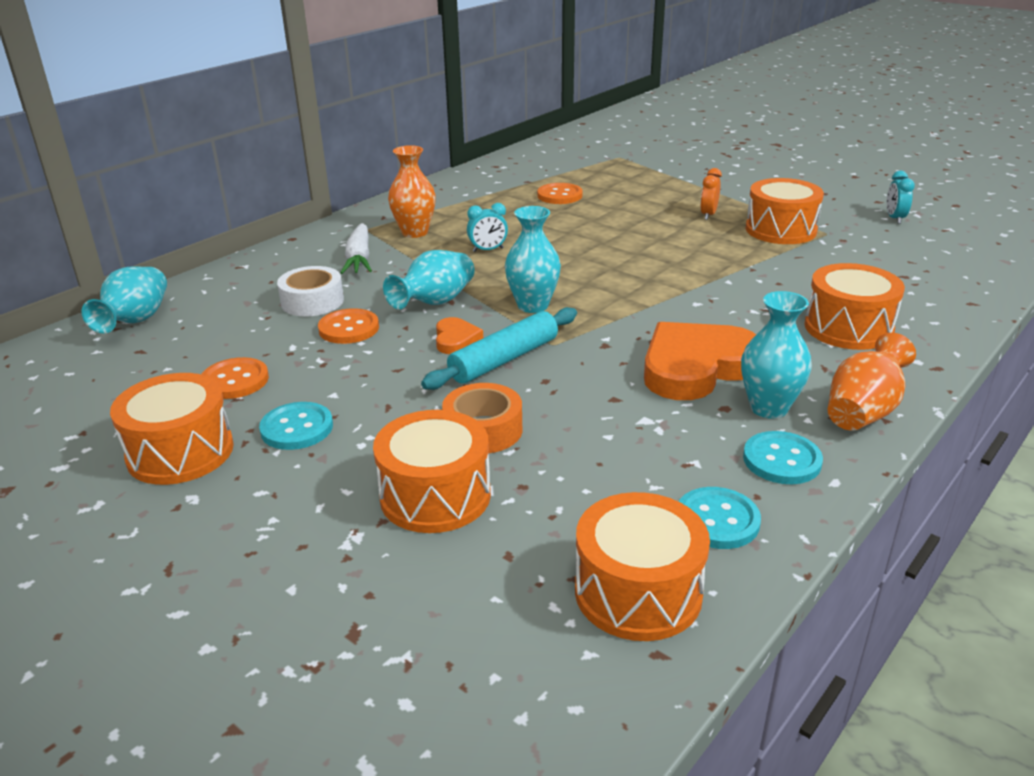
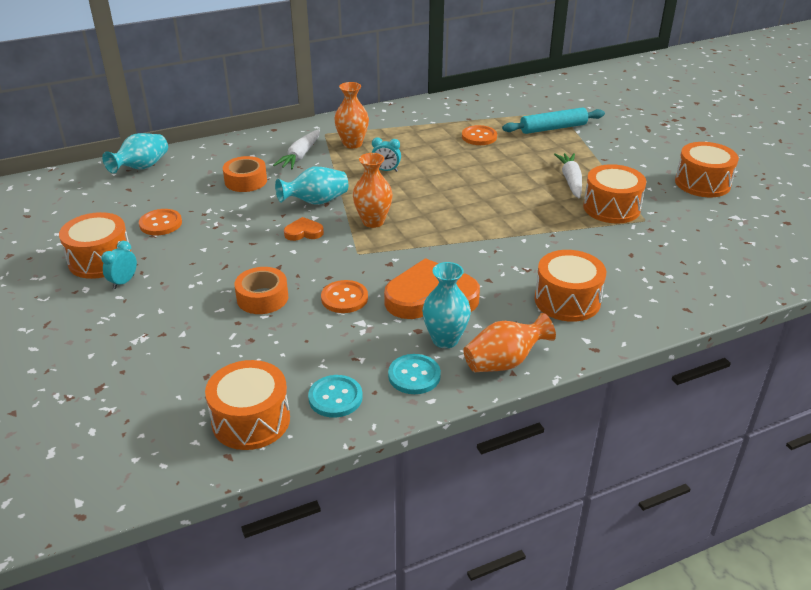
camera: 25 degrees right, 5 degrees up
(297, 428) = (167, 264): turquoise button -> none
(312, 301) = (246, 181): white tape -> orange tape
(349, 328) = (249, 206): orange button -> orange button (344, 298)
(435, 495) = (201, 329): orange drum -> orange drum (702, 183)
(456, 339) = (303, 232): orange heart -> orange heart turned 120 degrees counterclockwise
(504, 359) = (318, 255): turquoise rolling pin -> turquoise rolling pin (553, 128)
(533, 306) = (373, 221): turquoise vase -> orange vase
(708, 215) = (570, 180): orange clock -> white carrot
(894, 218) = (717, 221): turquoise clock -> turquoise clock (123, 282)

